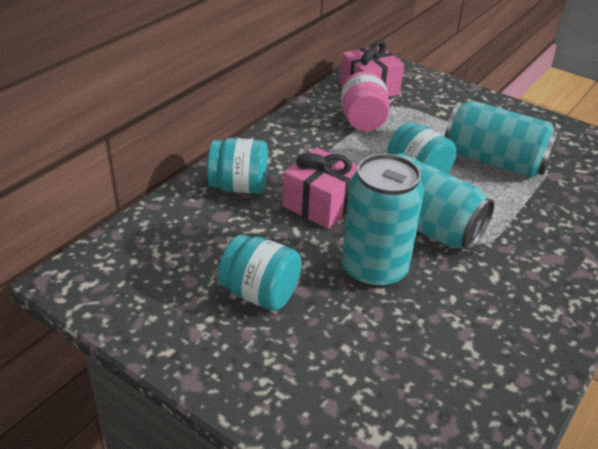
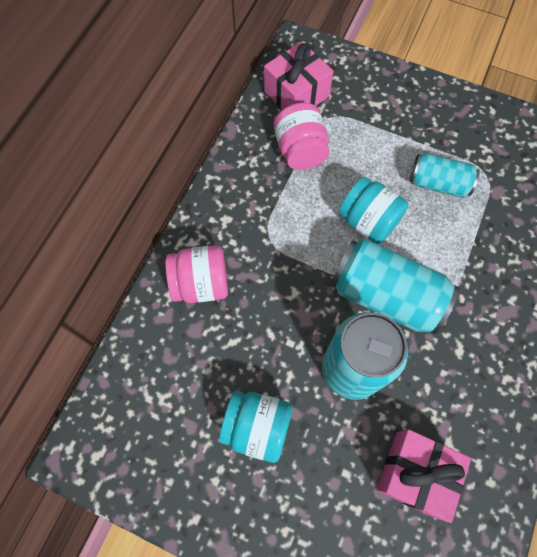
camera: 10 degrees left, 30 degrees up
(239, 187) = (201, 283): turquoise jar -> pink jar
(320, 204) = (285, 290): pink gift -> pink gift (415, 474)
(494, 161) = (438, 184): turquoise can -> turquoise can, size x0.60

